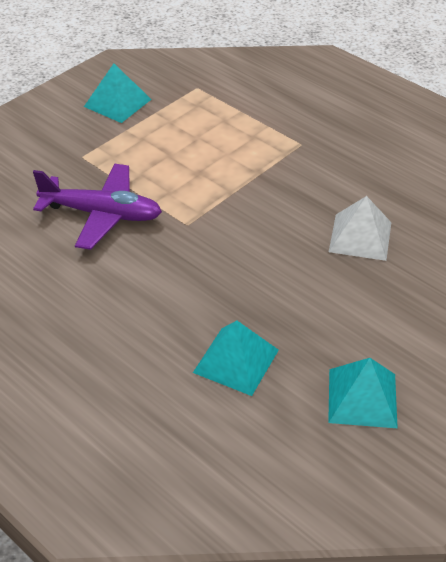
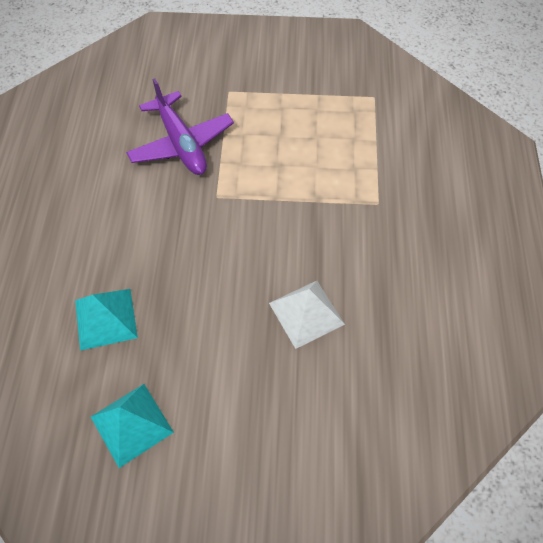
camera: 50 degrees right, 15 degrees up
(117, 103) = (305, 67): turquoise pyramid -> none

